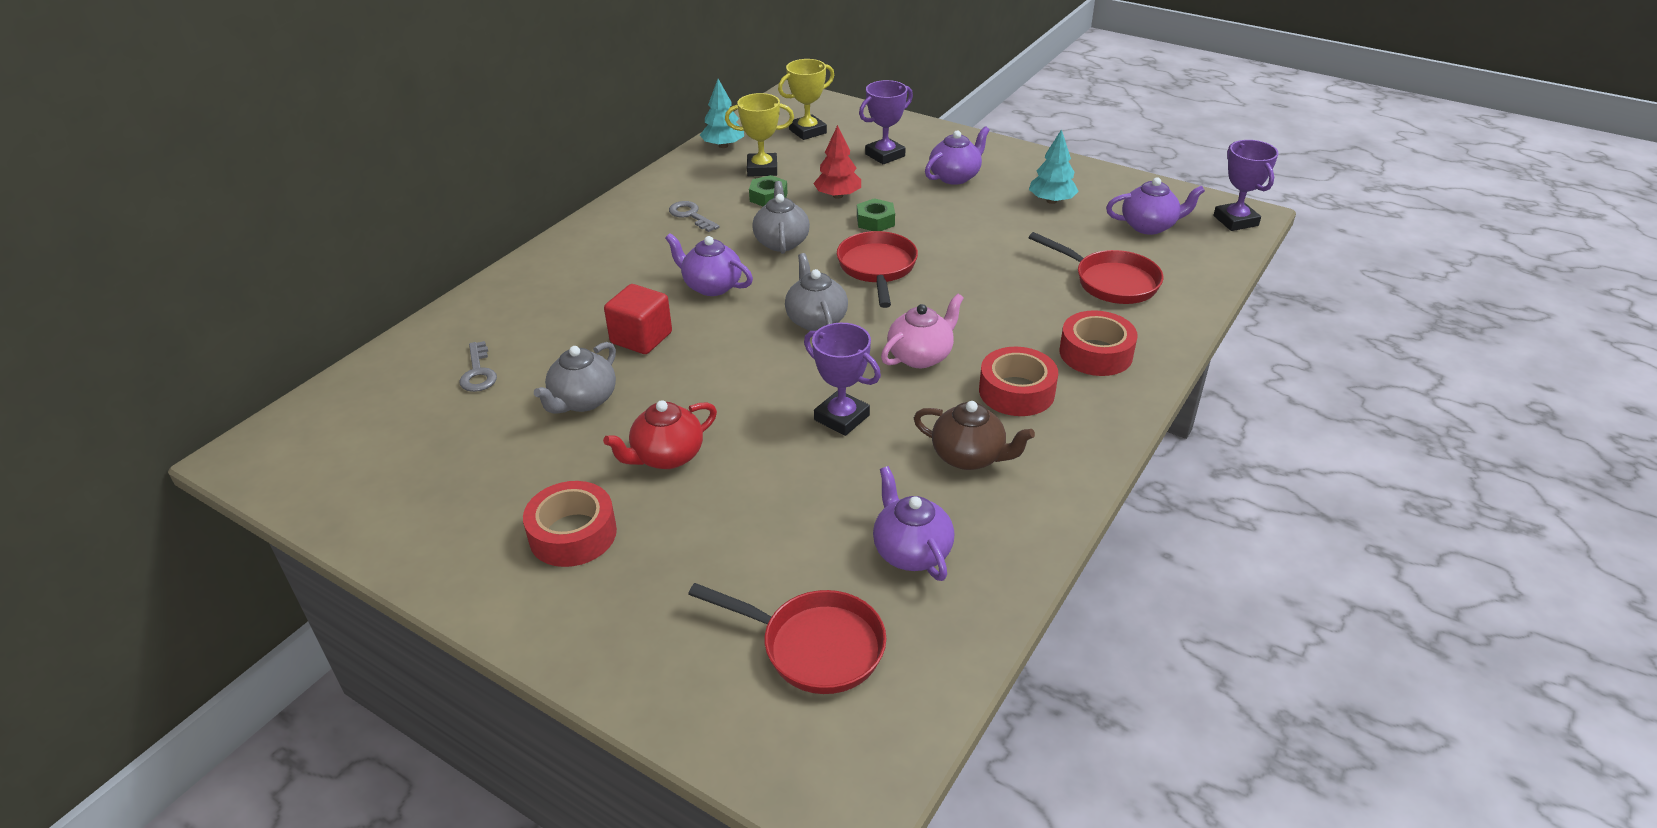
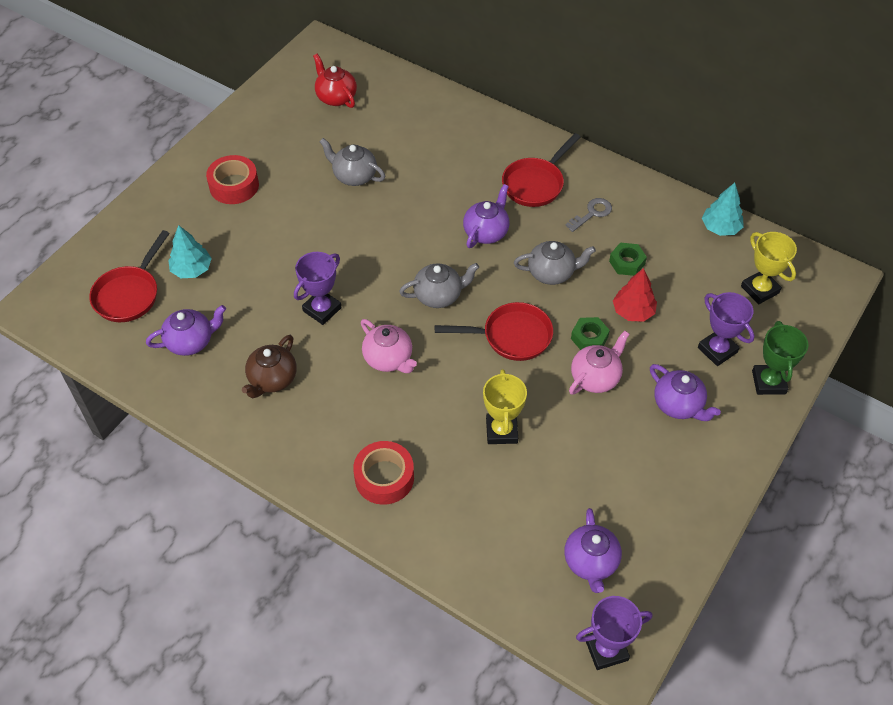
camera: 90 degrees right, 15 degrees up
(478, 372) = (388, 123): grey key -> none
(641, 338) = (421, 198): red cube -> none
(666, 456) = (294, 221): red teapot -> red teapot (336, 97)
(762, 169) = (678, 257): yellow trophy -> yellow trophy (501, 431)
(920, 134) = (768, 382): none -> green trophy
(928, 219) = (595, 377): none -> pink teapot
(1016, 391) = (340, 416): red tape -> none
(1051, 201) = (636, 482): turquoise tree -> turquoise tree (192, 269)
(1110, 282) = (490, 508): red pan -> red pan (535, 184)

